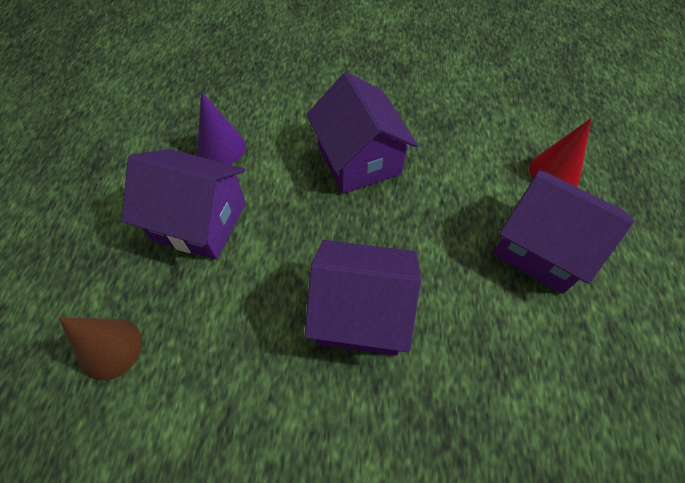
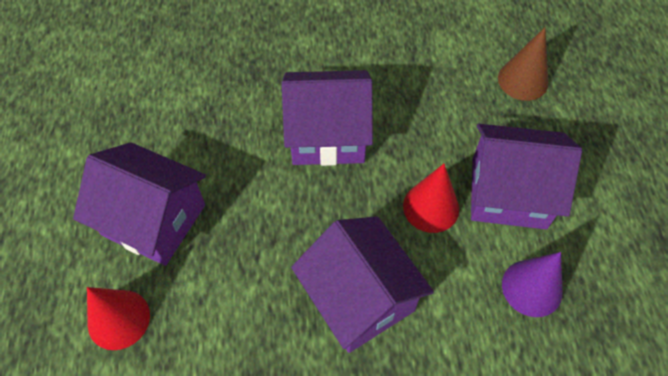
camera: 170 degrees right, 0 degrees up
(277, 219) = (431, 207): none -> red cone

